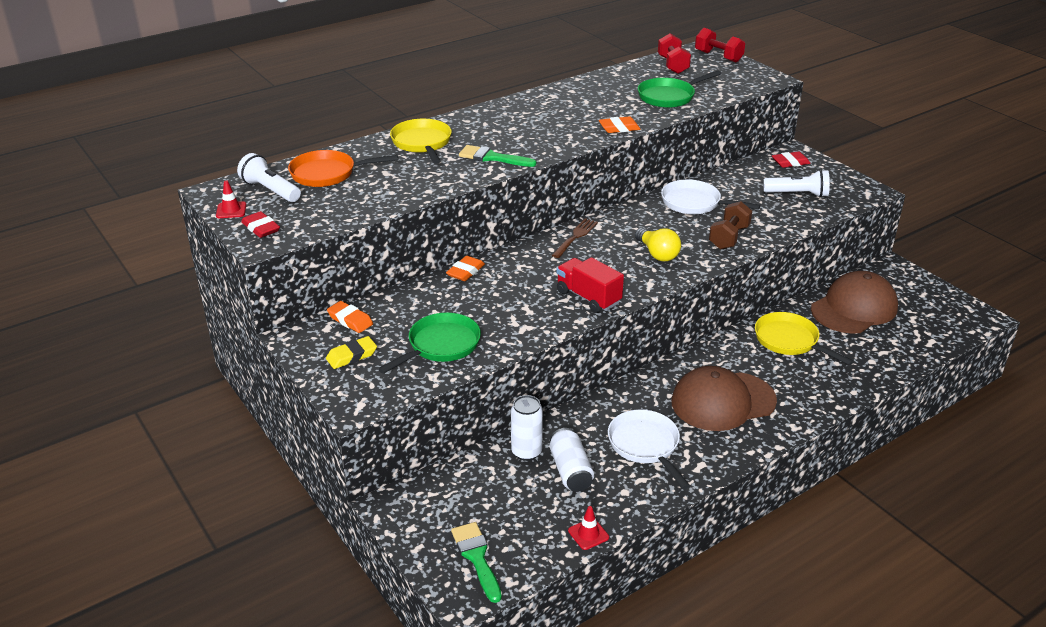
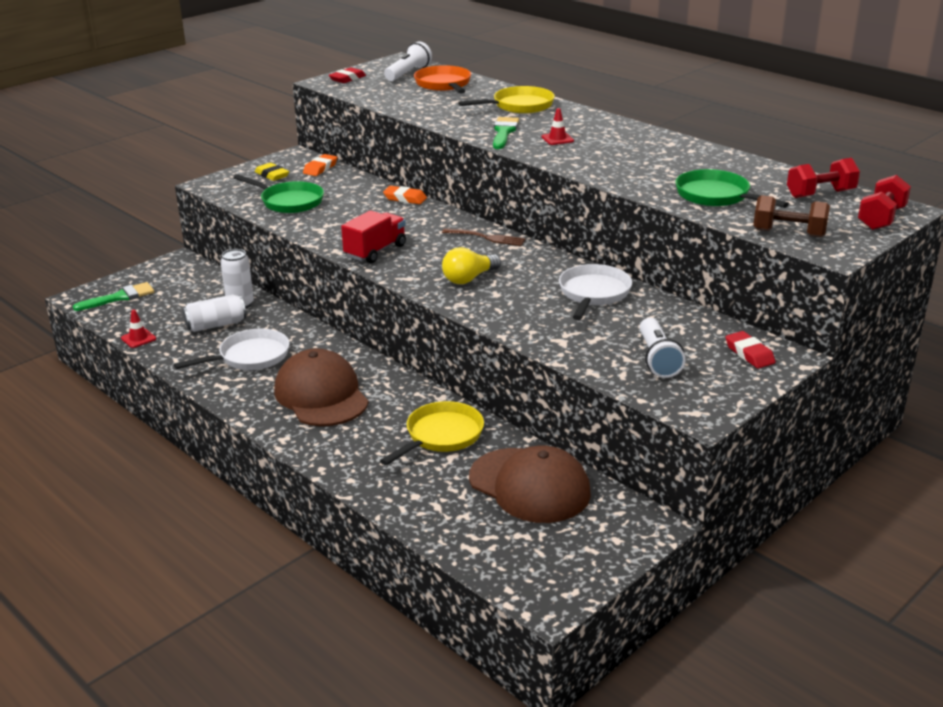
camera: 80 degrees right, 5 degrees down
(231, 210) = (372, 68): red traffic cone -> red traffic cone (557, 139)
(619, 128) = (607, 177): orange eraser -> none
(728, 237) = (521, 316): brown dumbbell -> brown dumbbell (788, 233)

